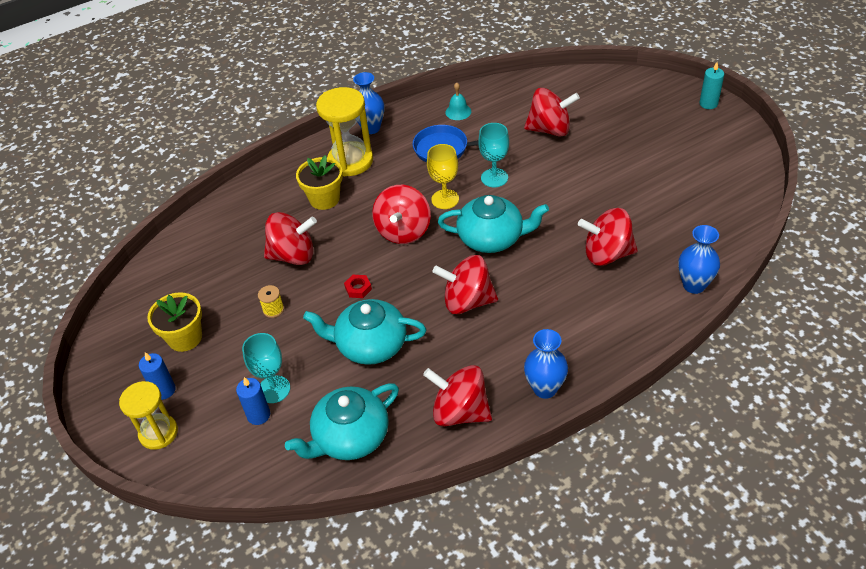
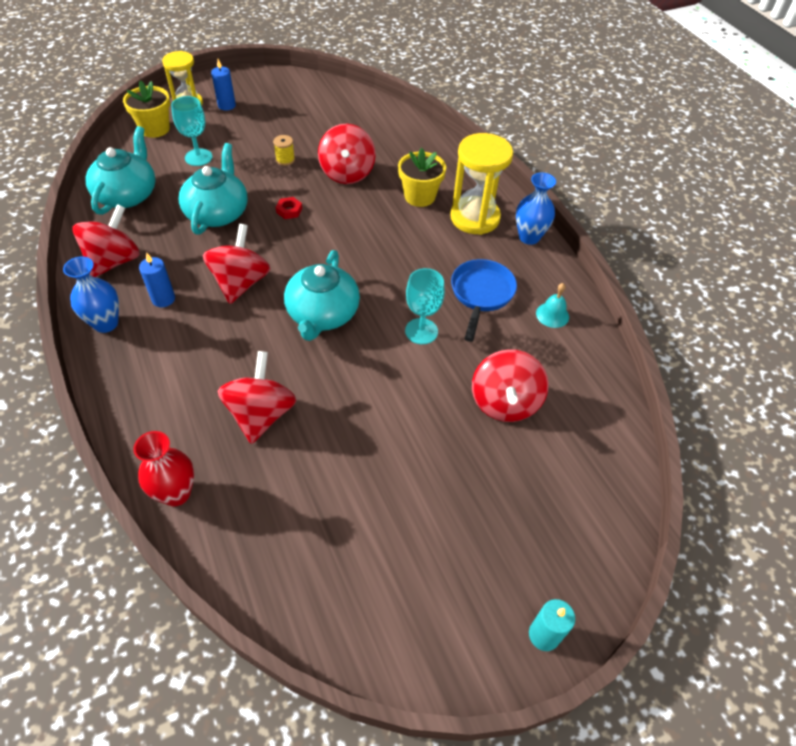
camera: 90 degrees right, 5 degrees up
(185, 338) = (275, 114): yellow flower pot -> yellow flower pot (155, 129)
(258, 415) = (177, 149): blue candle -> blue candle (163, 299)
(350, 437) = (127, 195): turquoise teapot -> turquoise teapot turned 45 degrees clockwise
(403, 231) = (356, 247): red spinning top -> none
(445, 199) = (395, 284): yellow goblet -> none
(694, 285) = (176, 493): blue vase -> red vase

